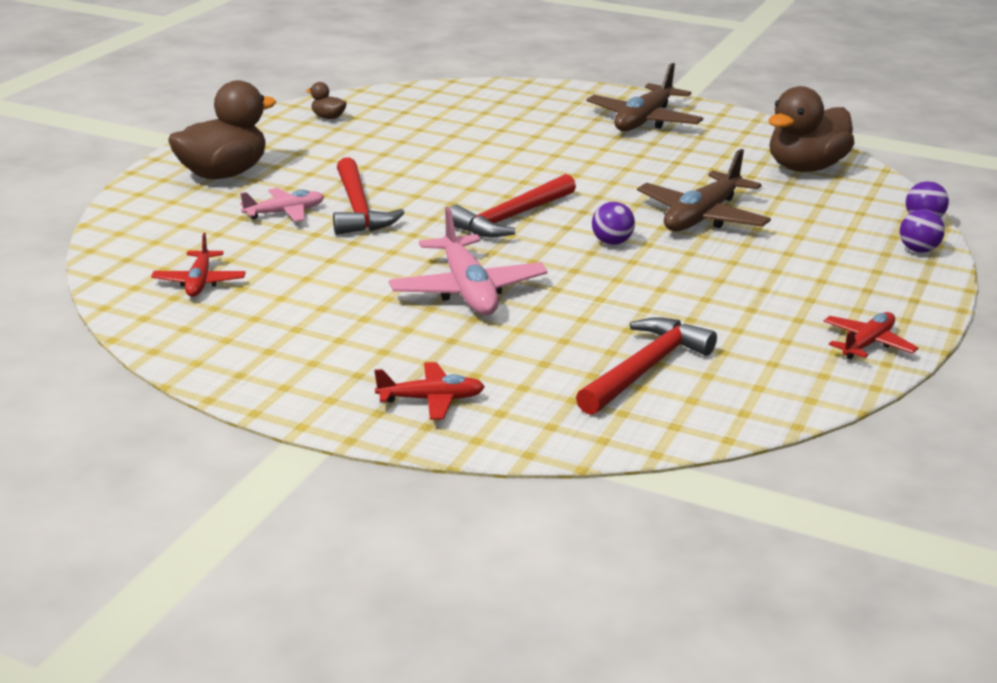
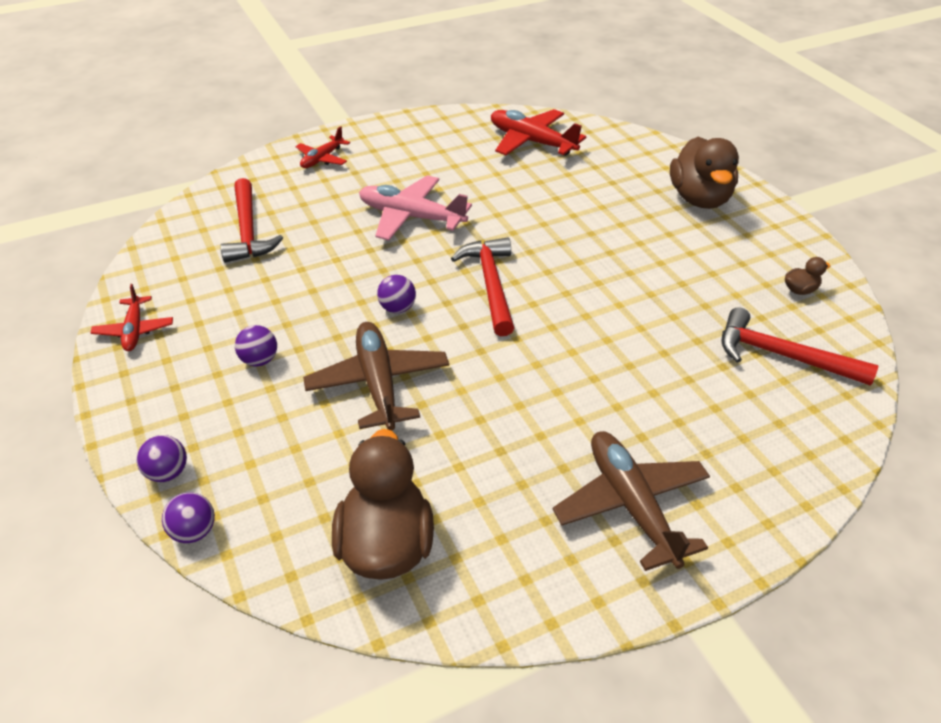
camera: 130 degrees right, 15 degrees up
(199, 282) = (531, 142): red plane -> red plane, size x1.72
(285, 213) = (603, 198): pink plane -> none
(358, 209) = (579, 227): red hammer -> red hammer (782, 355)
(775, 270) = (259, 360): none -> purple ball

